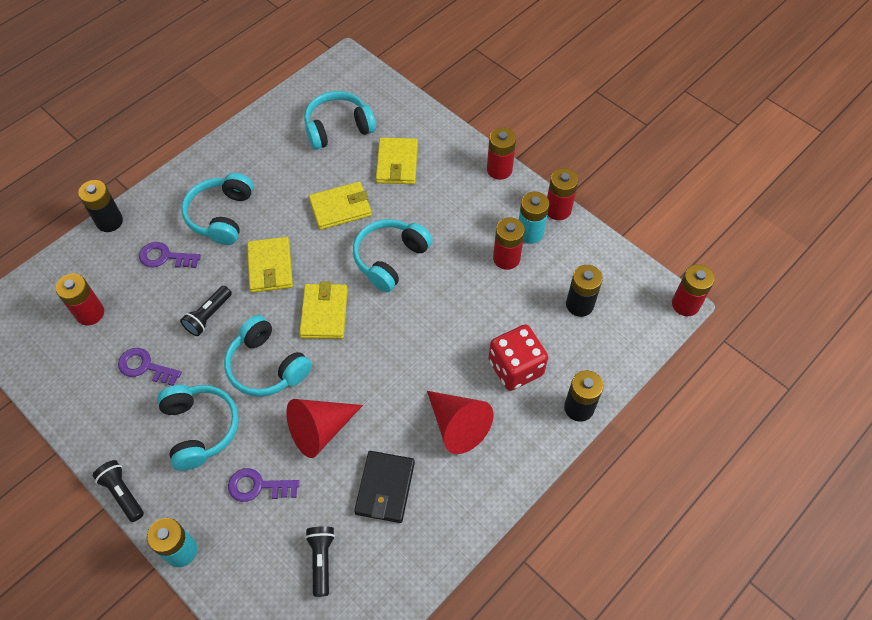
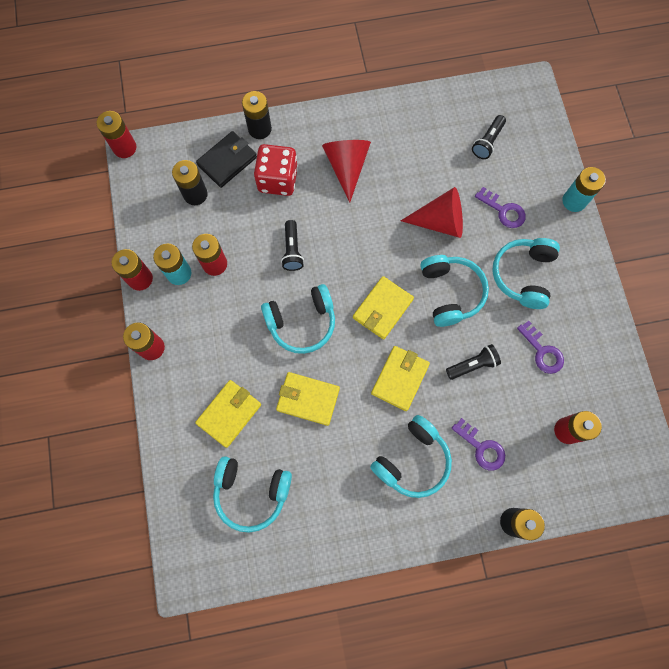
camera: 145 degrees left, 15 degrees up
(122, 493) = (597, 262): black flashlight -> black flashlight (292, 250)
(385, 488) = (421, 159): black wallet -> black wallet (227, 161)

